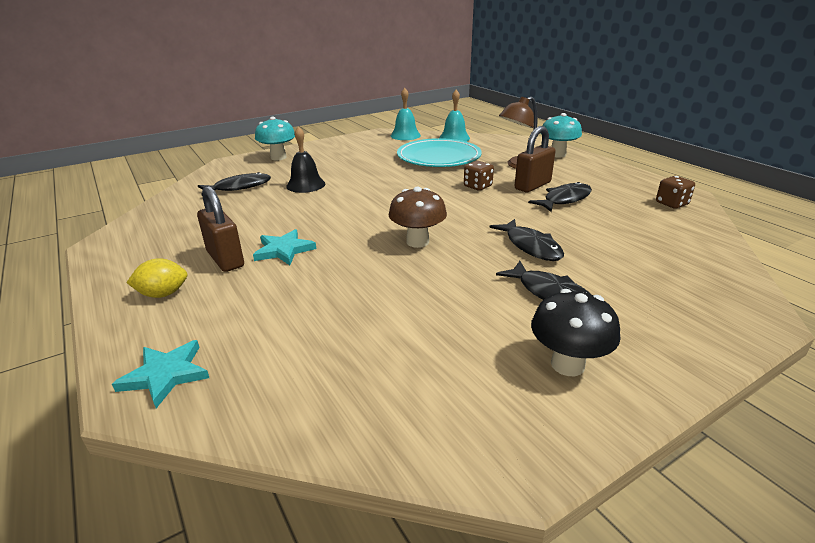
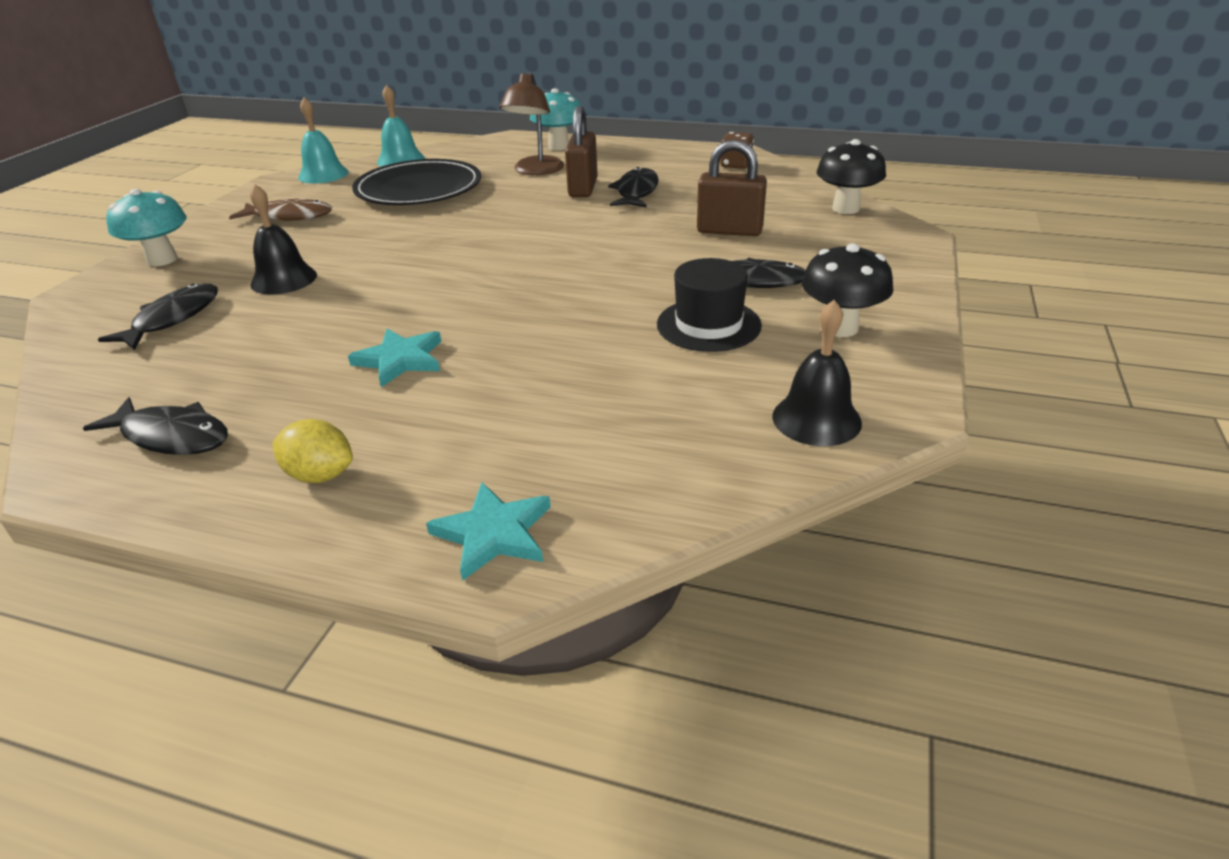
camera: 40 degrees left, 5 degrees up
(163, 294) = (320, 475): yellow lemon -> yellow lemon turned 75 degrees clockwise
(225, 259) = (335, 403): brown padlock -> brown padlock (729, 231)
(357, 153) = (289, 216): none -> brown fish
(417, 242) = (551, 287): brown mushroom -> none
(438, 157) = (419, 188): turquoise plate -> black plate
(438, 426) = (816, 419): none -> black bell
(472, 312) = (708, 325): none -> black hat
(477, 186) = (523, 207): brown dice -> none
(531, 246) = (672, 248): black fish -> black fish (172, 436)
(722, 270) = (845, 209): none -> black mushroom

